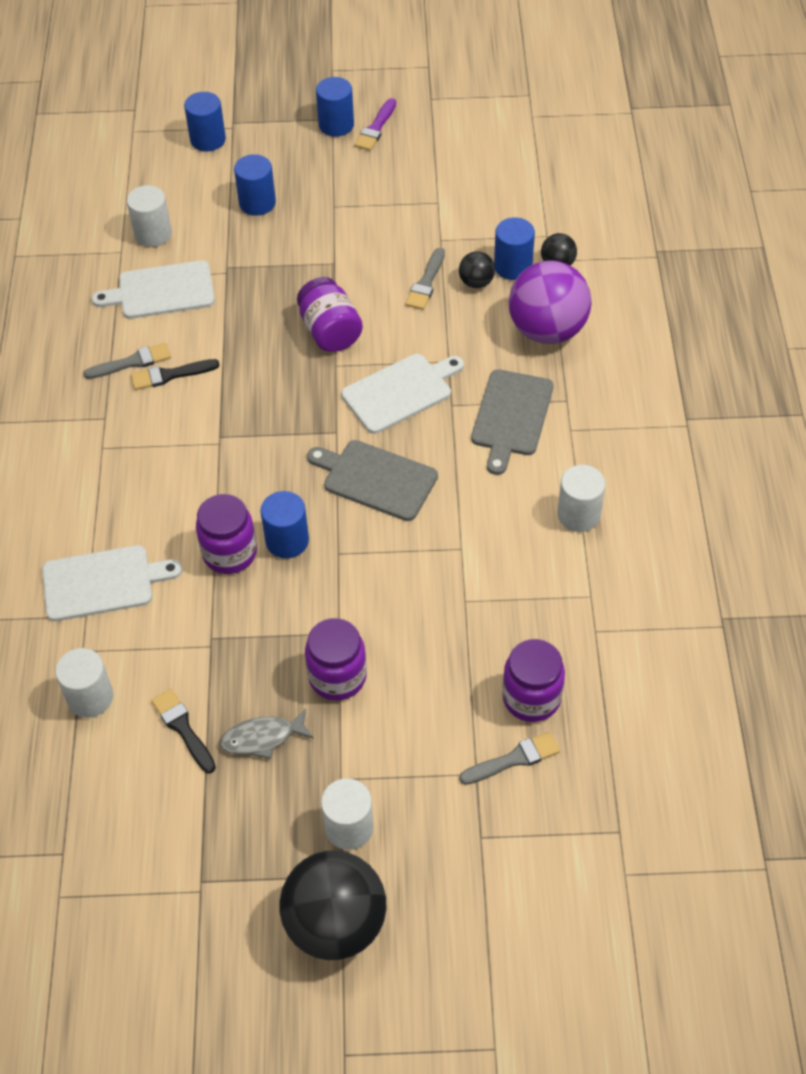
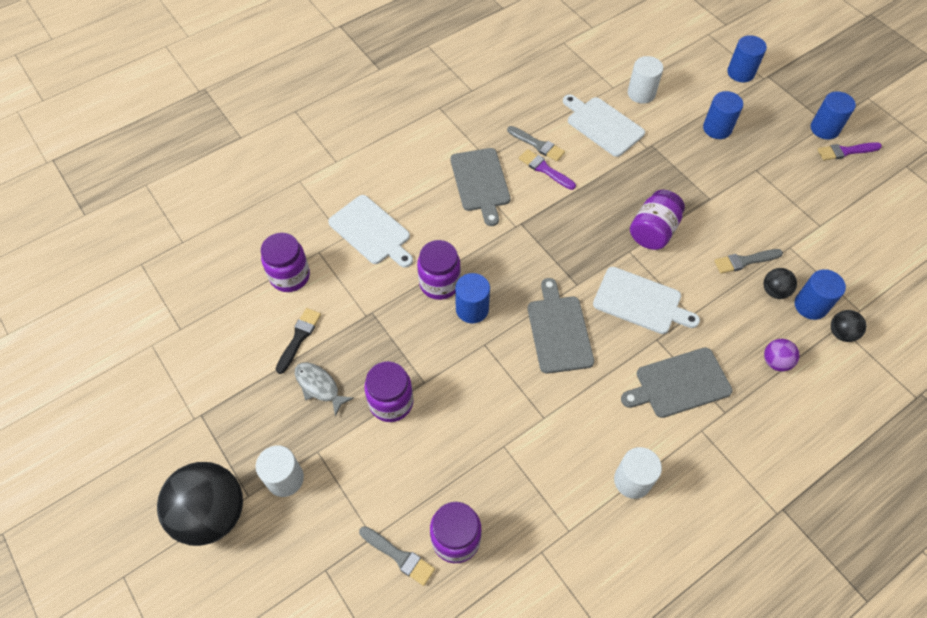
camera: 55 degrees right, 5 degrees up
(90, 697) = (290, 276): white cylinder -> purple jar
(132, 442) = (480, 182): none -> grey cutting board
(170, 375) = (544, 169): black brush -> purple brush
(547, 330) = (775, 362): purple ball -> purple ball, size x0.46

